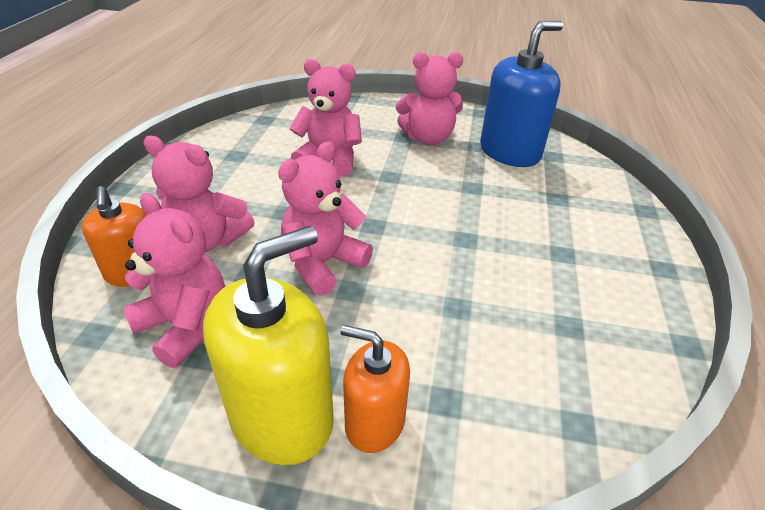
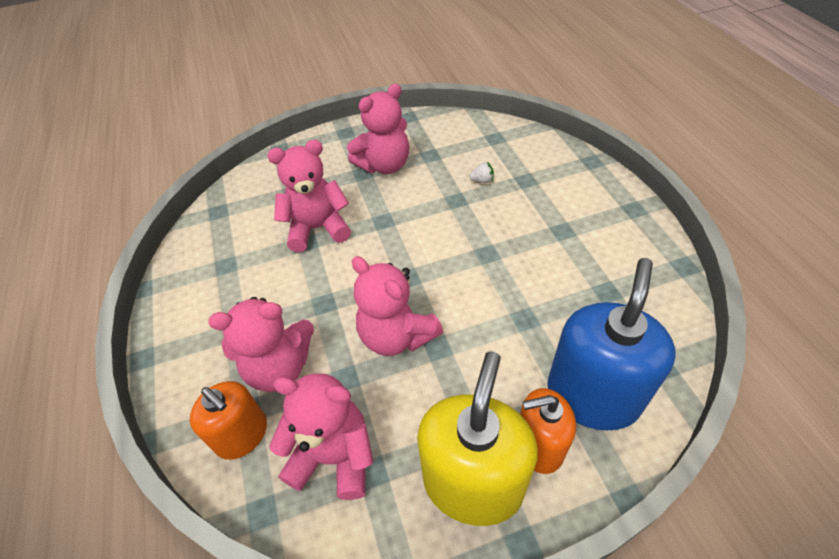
camera: 25 degrees left, 10 degrees up
(323, 263) = (396, 336): pink teddy bear -> pink teddy bear turned 60 degrees counterclockwise
(510, 152) = (460, 149): blue soap dispenser -> blue soap dispenser (592, 395)
(511, 182) = (482, 180): none -> white strawberry

